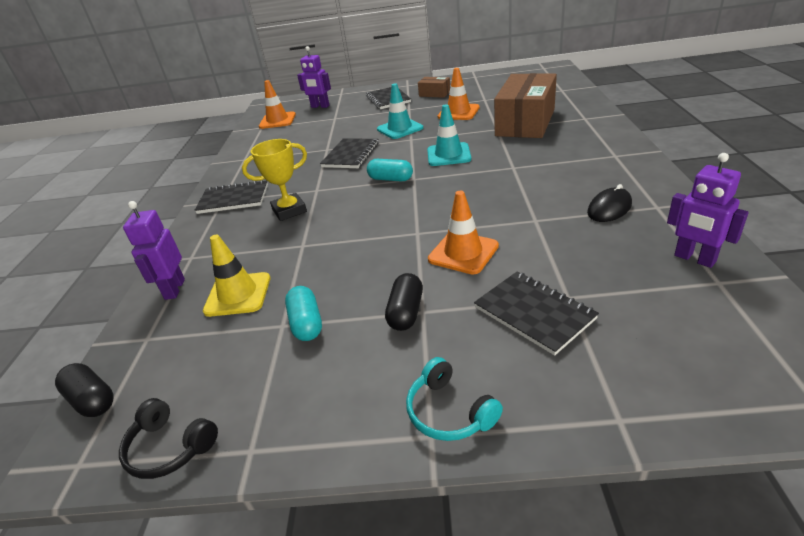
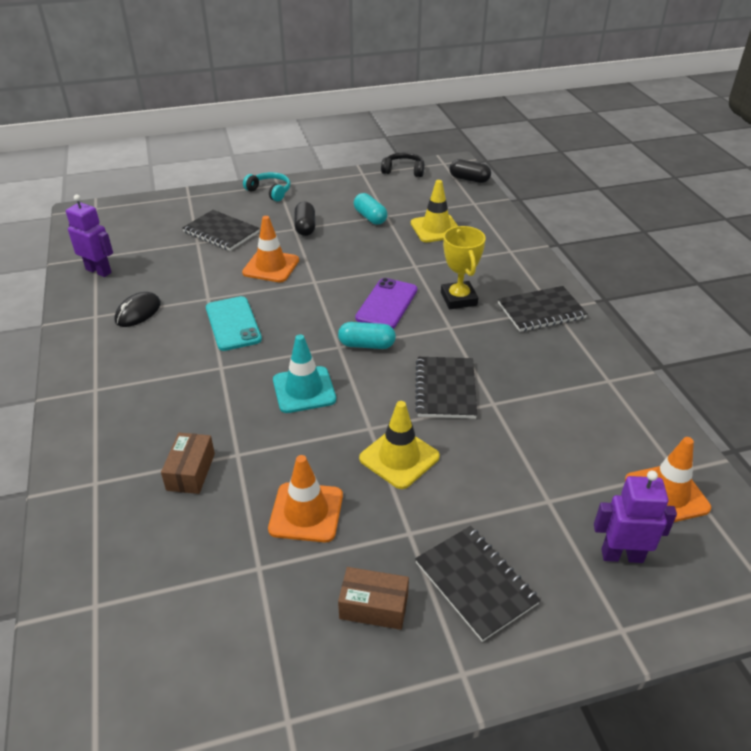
camera: 160 degrees right, 5 degrees up
(174, 289) = (492, 229): purple robot -> none
(289, 210) = (458, 299): yellow trophy -> yellow trophy turned 60 degrees counterclockwise
(356, 208) = (387, 304): none -> purple phone
(400, 129) = (399, 457): turquoise traffic cone -> yellow traffic cone
(505, 196) = (233, 324): none -> turquoise phone
(525, 122) = (191, 471): brown box -> brown box, size x0.46

